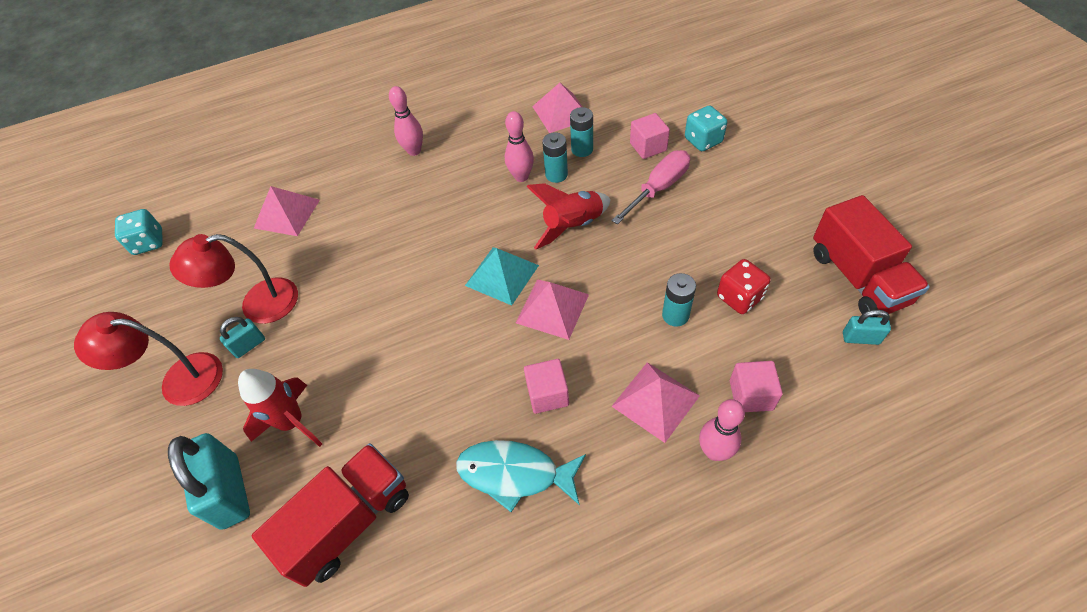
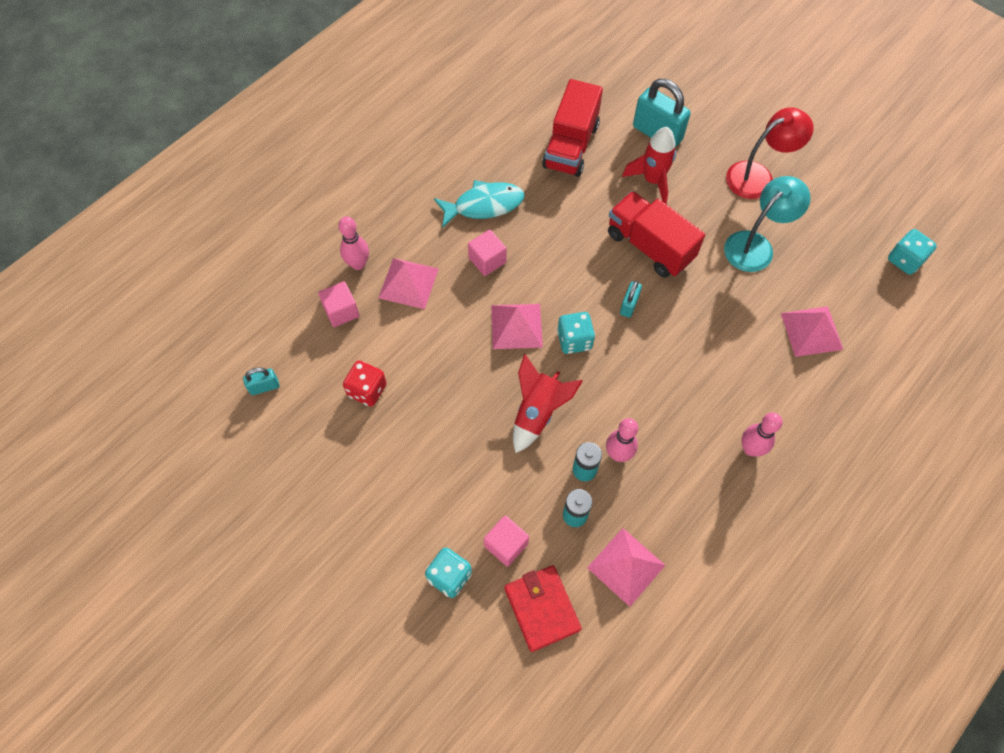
camera: 150 degrees right, 10 degrees up
(249, 345) = (731, 215): turquoise padlock -> turquoise padlock (629, 305)
(258, 304) = (755, 245): red lamp -> turquoise lamp
(502, 275) = (574, 340): turquoise pyramid -> turquoise dice
(638, 107) = (542, 608): none -> red wallet
(658, 188) = (475, 488): pink screwdriver -> none
(675, 315) = (415, 355): turquoise battery -> none
(858, 277) = (270, 446): red truck -> red truck (649, 246)

